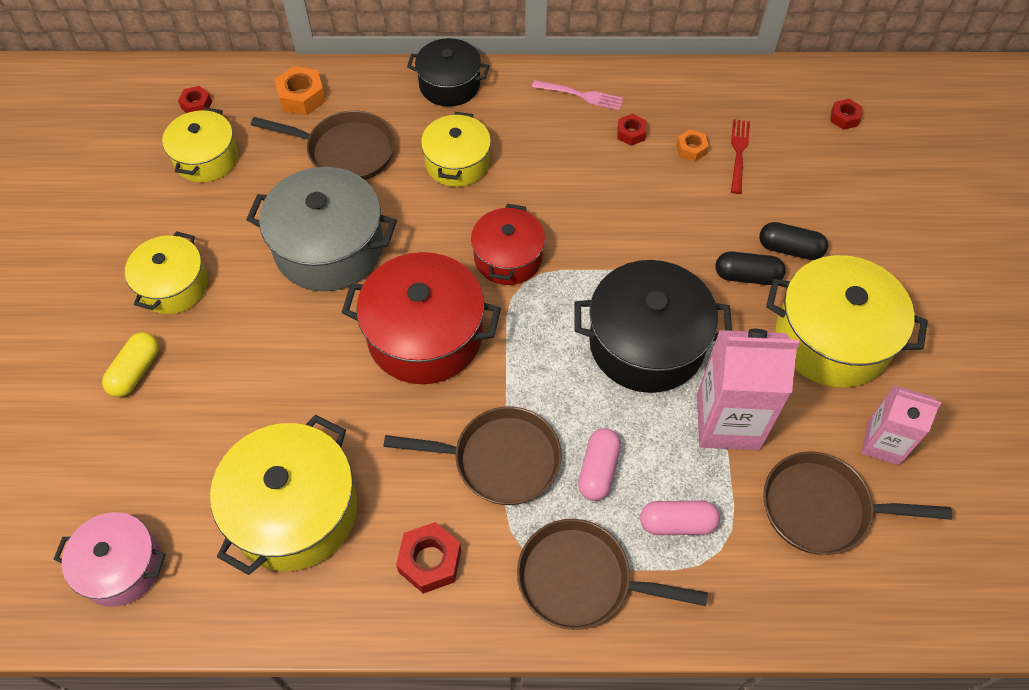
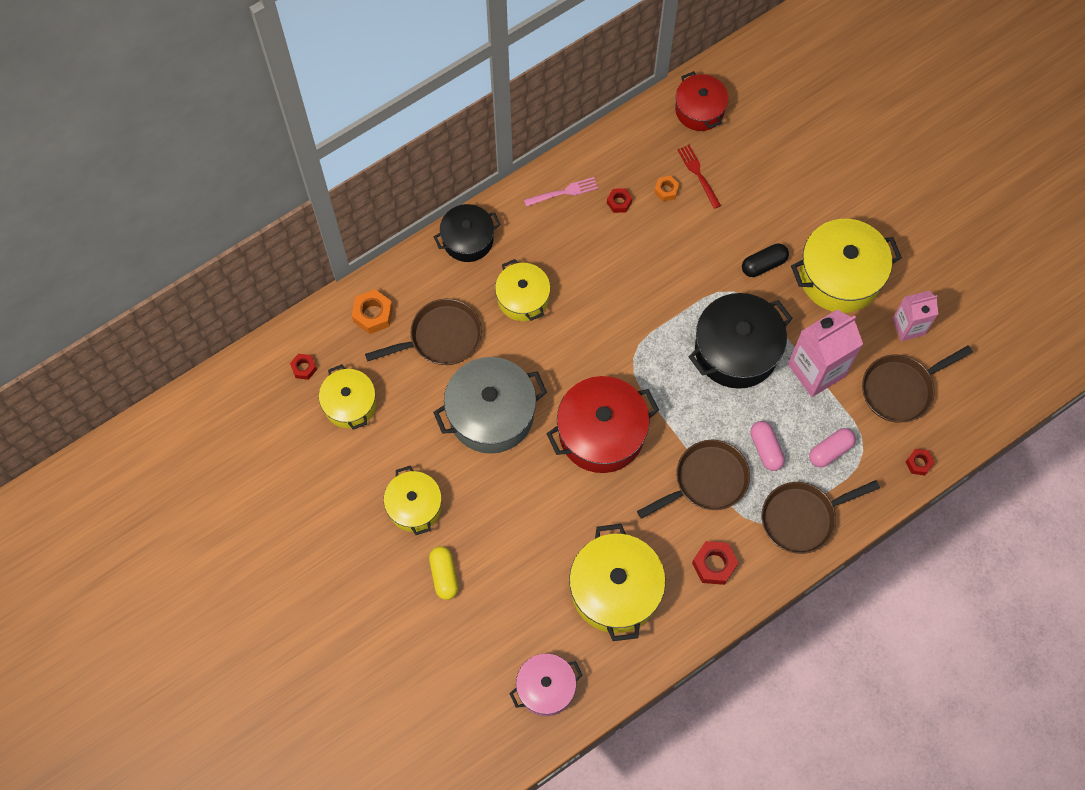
camera: 35 degrees left, 10 degrees up
(508, 257) = (610, 346): red pot -> red pot (699, 110)
(790, 249) = (776, 228): black capsule -> none
(844, 118) = (746, 103): red nut -> red nut (918, 463)

